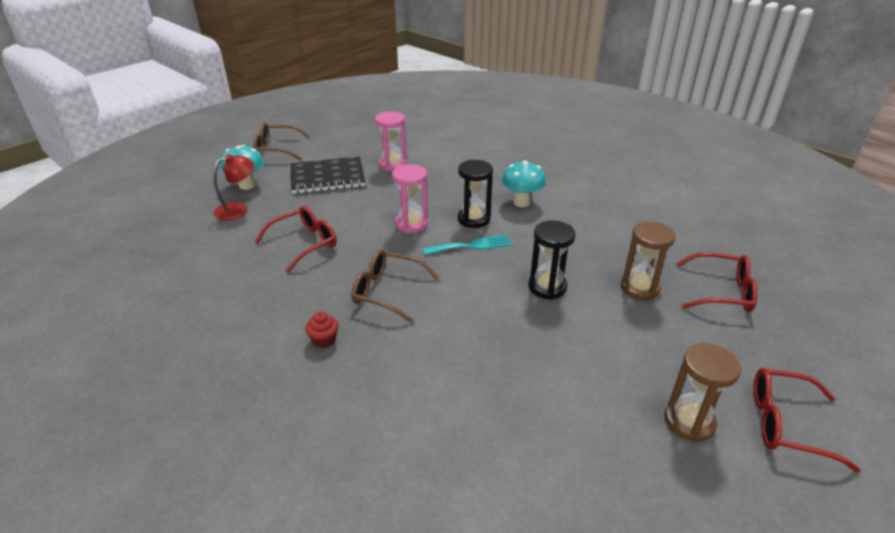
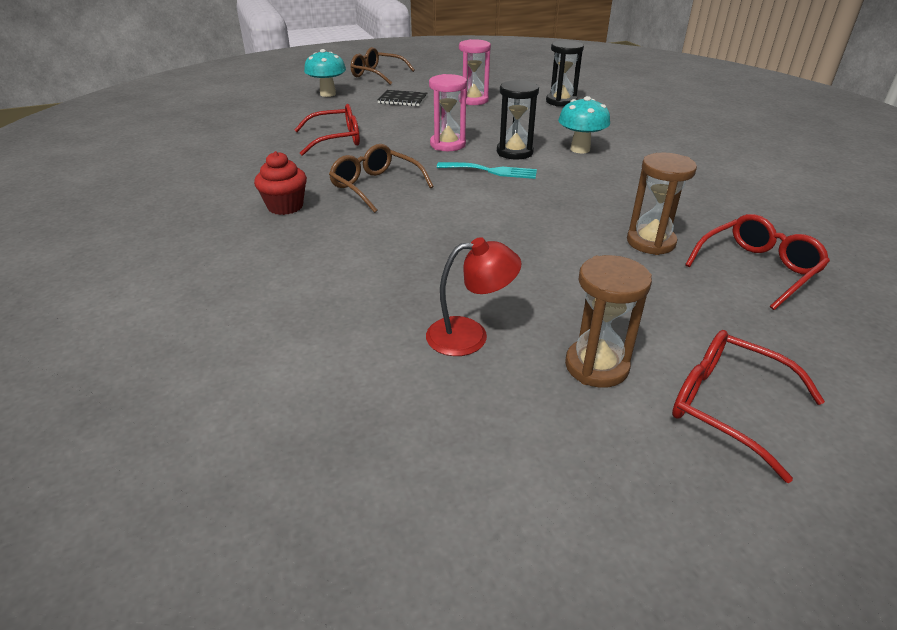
camera: 25 degrees right, 0 degrees up
(238, 209) = (304, 108): red lamp -> red lamp (470, 335)
(324, 340) = (285, 206): red cupcake -> red cupcake, size x1.52
(327, 177) = (402, 100): black notebook -> black notebook, size x0.59
(547, 287) = (541, 218): black hourglass -> black hourglass (561, 101)
(721, 292) = (757, 269): red glasses -> red glasses turned 75 degrees counterclockwise

